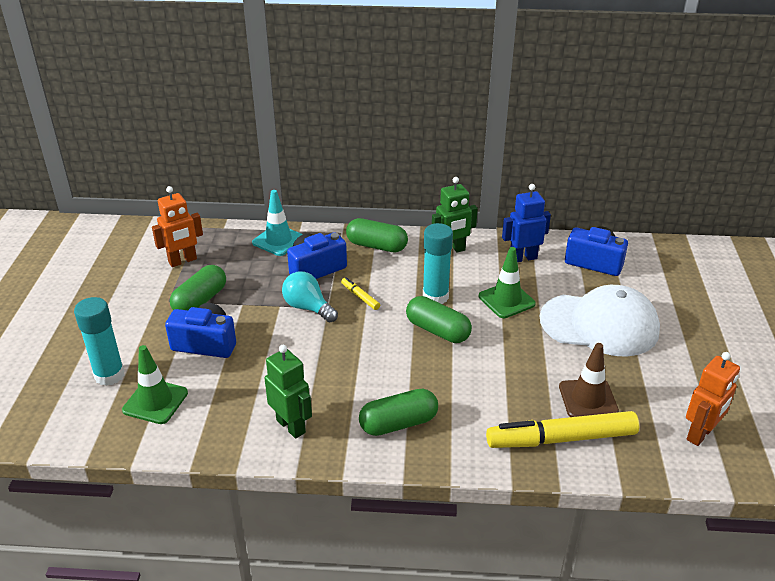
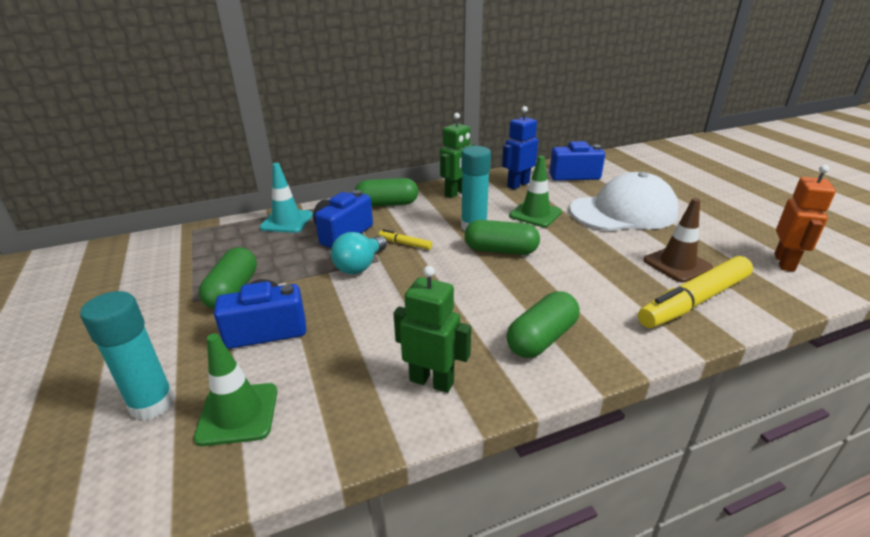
camera: 25 degrees left, 5 degrees down
(183, 261) = (189, 261): orange robot -> none
(308, 308) = (360, 266): turquoise light bulb -> turquoise light bulb turned 75 degrees counterclockwise

